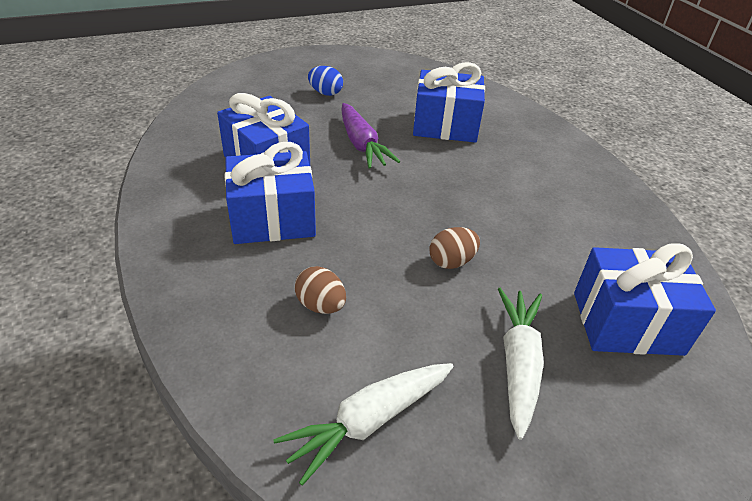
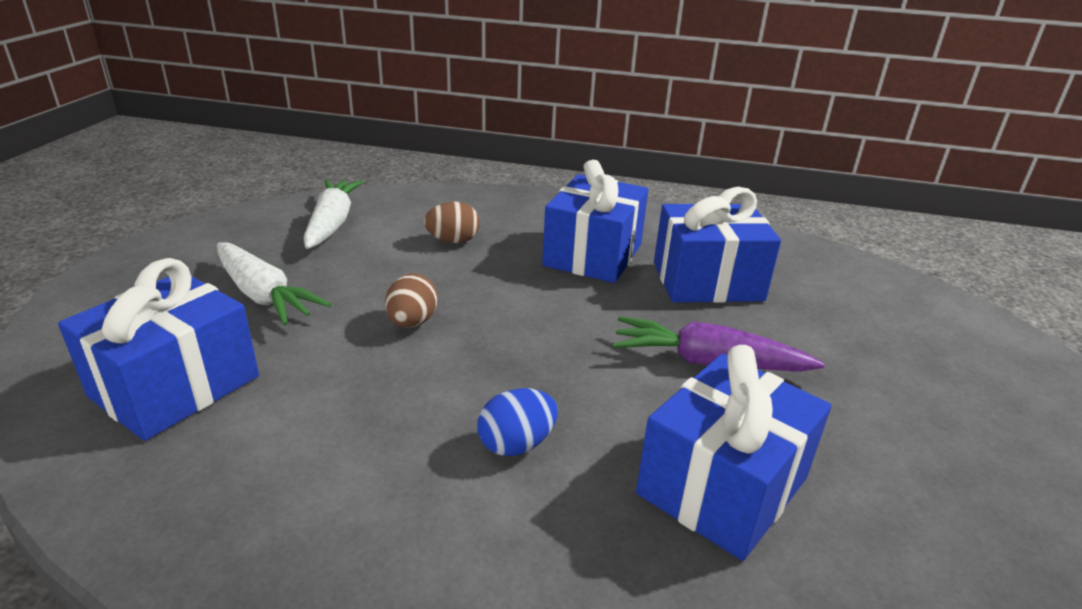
camera: 125 degrees right, 10 degrees down
(325, 93) = (910, 393): blue egg -> blue egg (516, 444)

